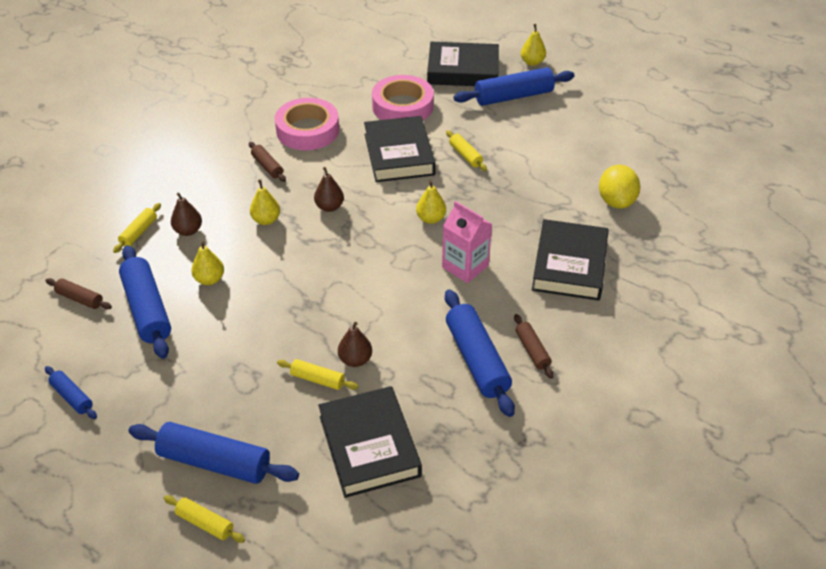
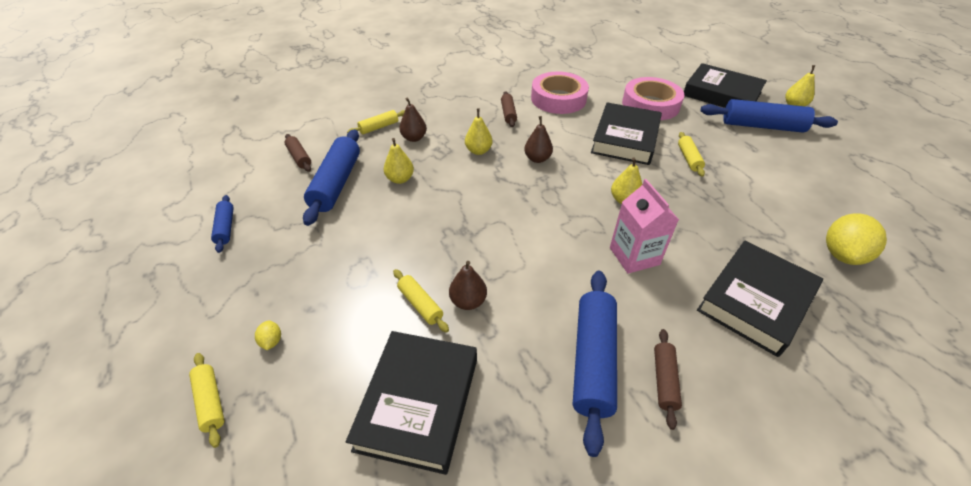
camera: 30 degrees right, 0 degrees up
(214, 462) = (271, 341): blue rolling pin -> yellow lemon

